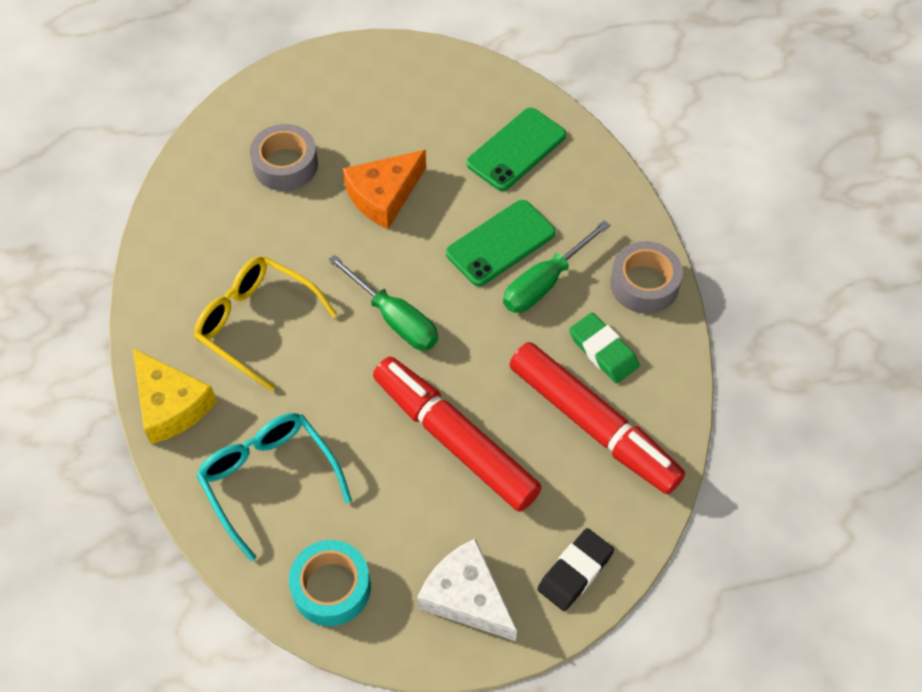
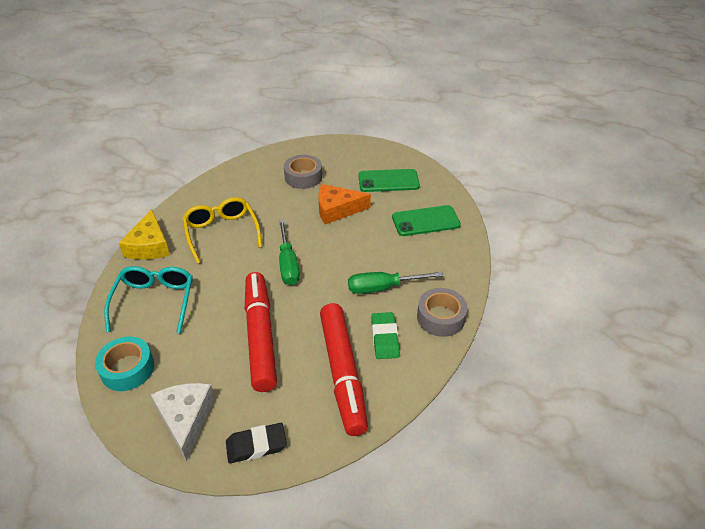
camera: 35 degrees right, 15 degrees down
(500, 243) = (376, 258): green phone -> green phone (388, 181)

